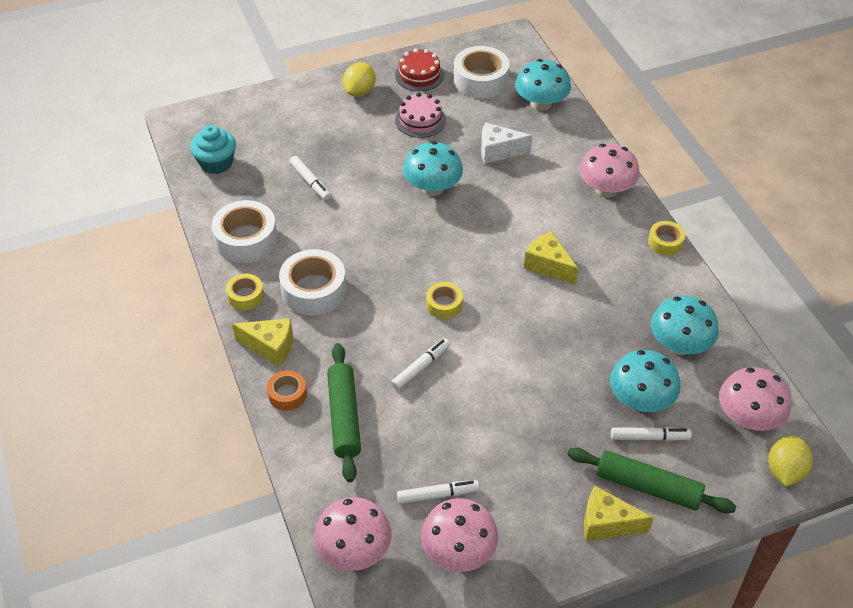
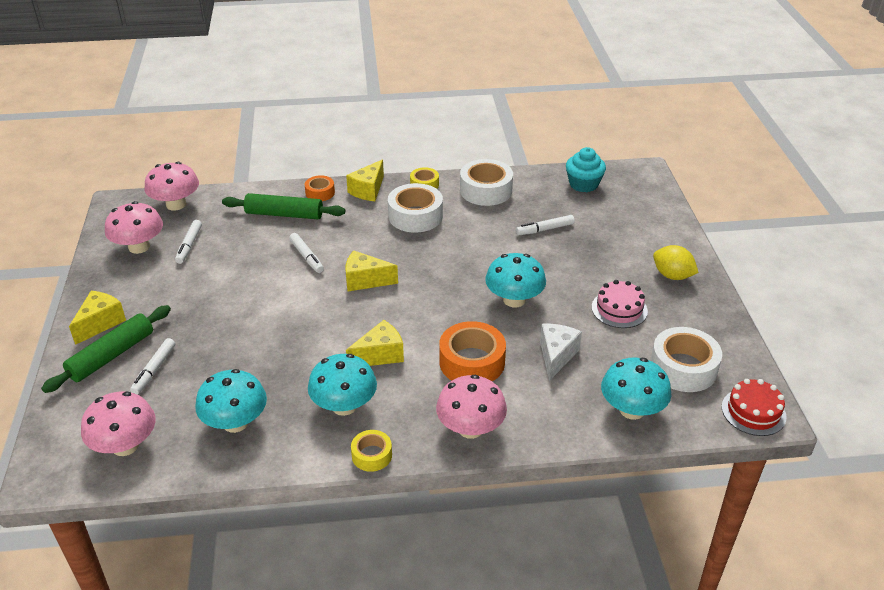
camera: 105 degrees right, 10 degrees down
(419, 75) = (697, 321): red cake -> red cake (753, 412)
(444, 305) = (365, 280): yellow tape -> yellow cheese
(529, 202) = (472, 362): none -> orange tape
(640, 400) = (194, 376): turquoise mushroom -> turquoise mushroom (344, 406)
(785, 471) = (56, 451): yellow lemon -> none

